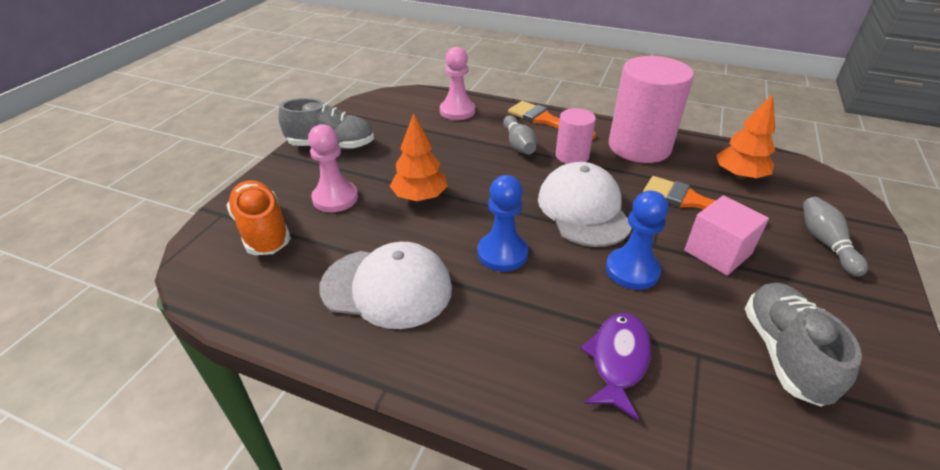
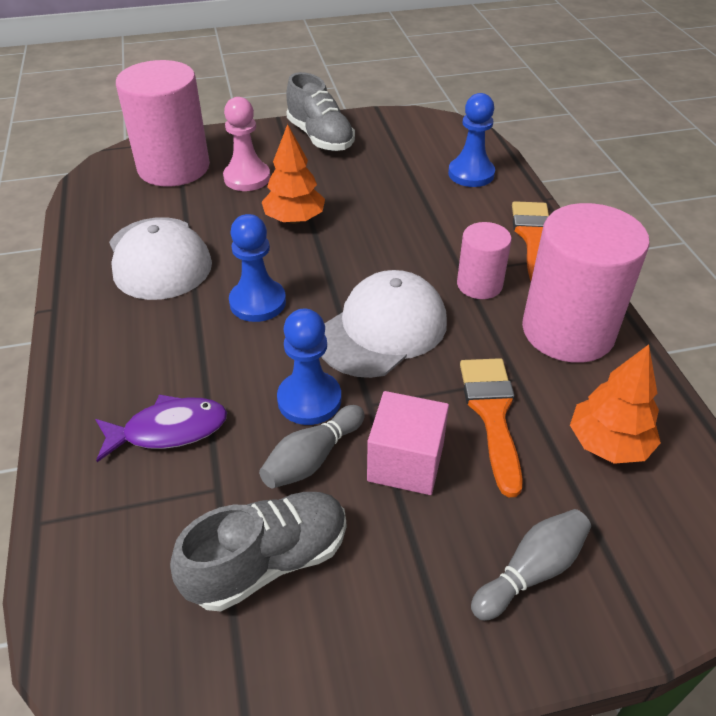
camera: 55 degrees right, 5 degrees up
(263, 231) = (174, 167): orange shoe -> pink cylinder
(457, 111) = (471, 174): pink pawn -> blue pawn
(518, 144) = (456, 239): grey bowling pin -> grey bowling pin (312, 458)

